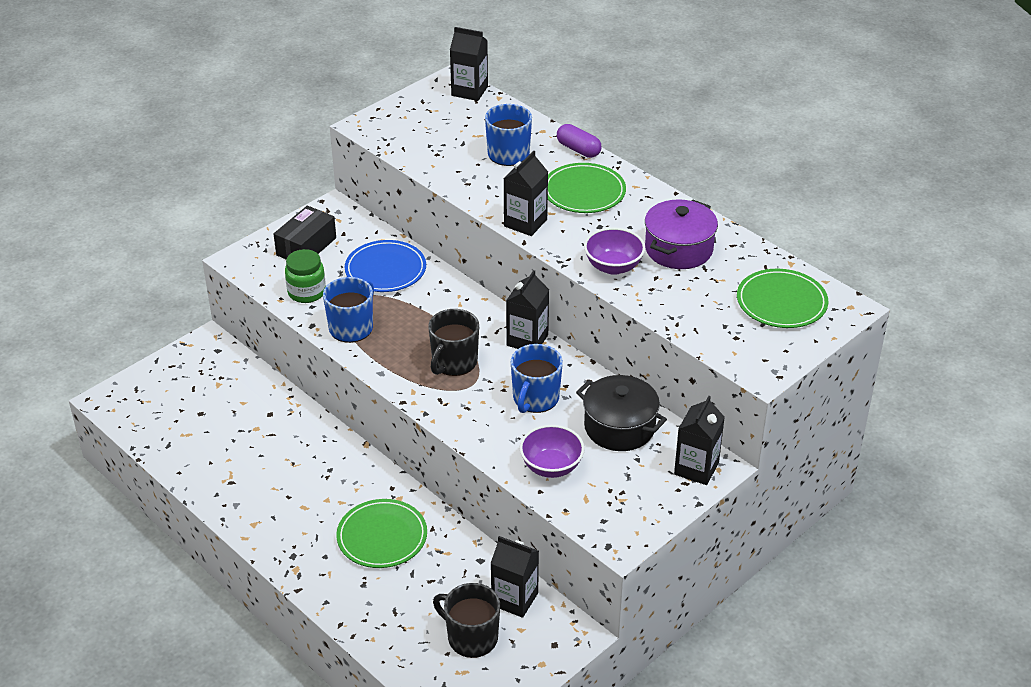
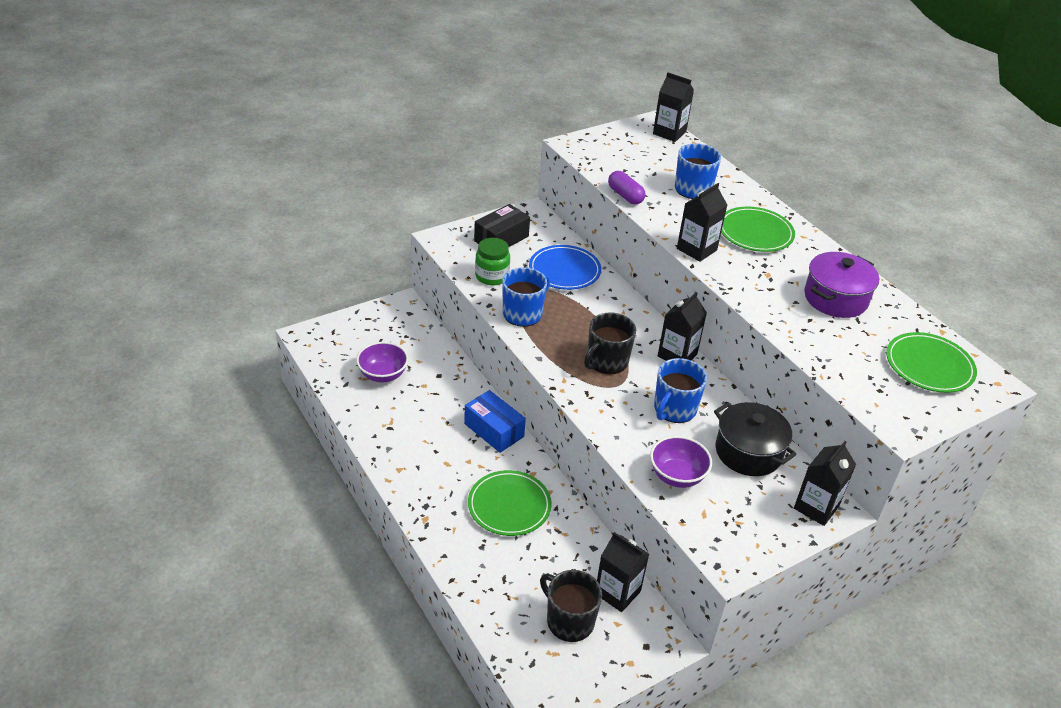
camera: 10 degrees right, 0 degrees up
(346, 461) = (494, 430): none -> blue box
(578, 149) = (756, 196): purple capsule -> purple capsule (625, 196)
(613, 266) = (771, 302): purple bowl -> purple bowl (383, 375)

